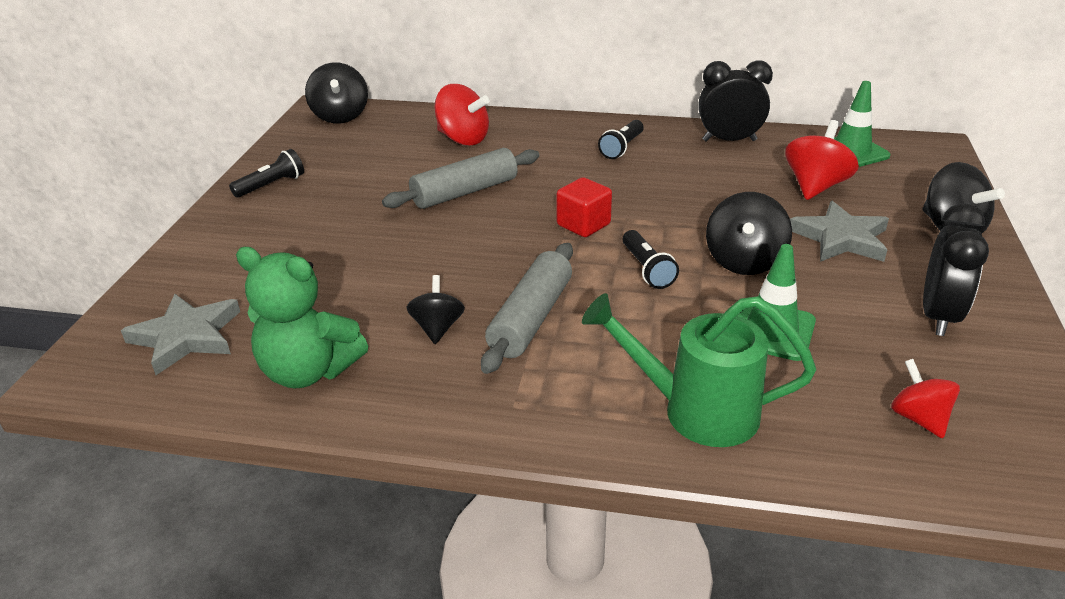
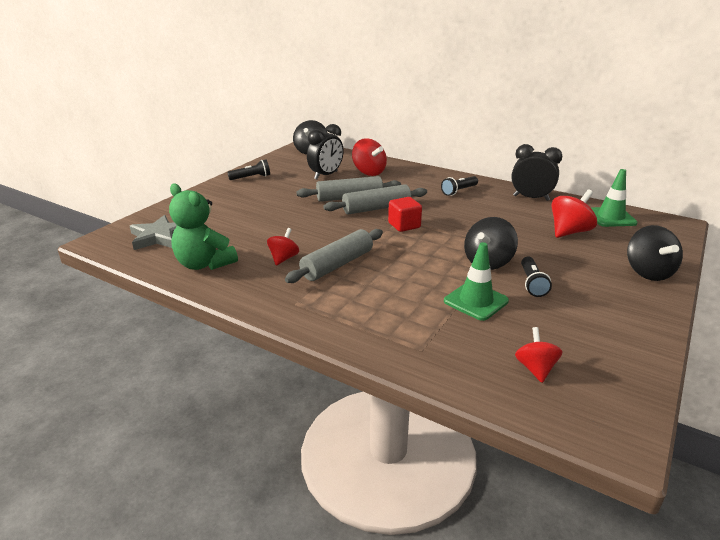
camera: 20 degrees right, 5 degrees down
(437, 328) = (283, 258): black spinning top -> red spinning top
(520, 203) = (376, 208): none -> grey rolling pin
(646, 269) = (424, 254): black flashlight -> black flashlight (532, 283)
(696, 411) = (395, 330): green watering can -> none
(841, 238) = (563, 262): grey star -> none
(938, 316) = (597, 318): black clock -> black clock (326, 175)

